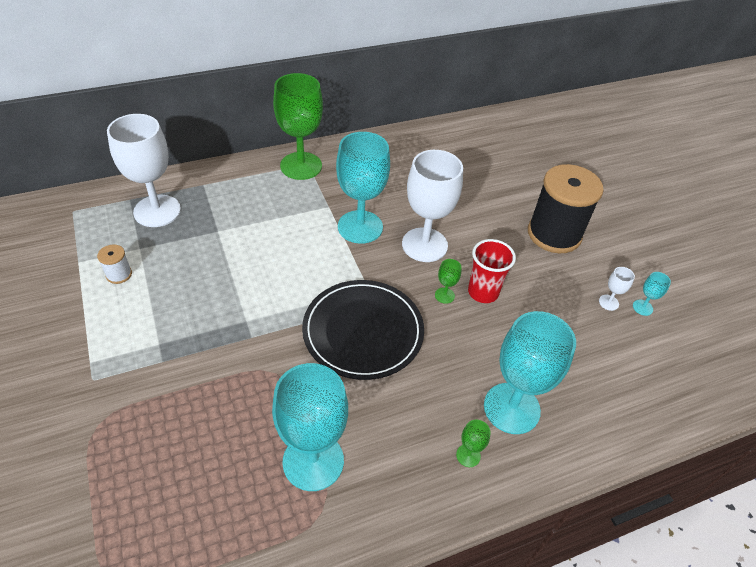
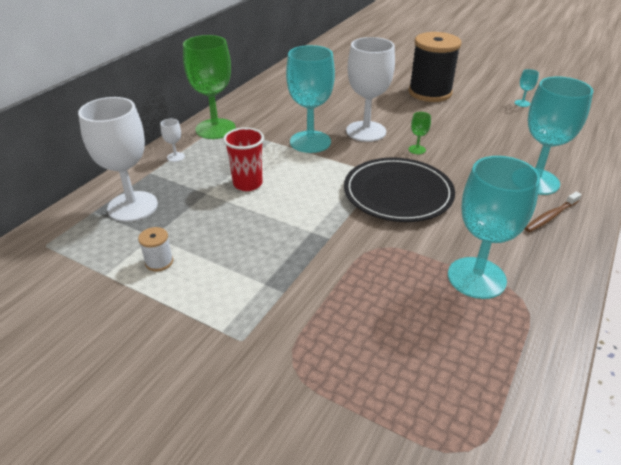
camera: 35 degrees left, 10 degrees down
(468, 455) = (550, 216): green goblet -> brown toothbrush
(483, 292) = (435, 137): red cup -> red cup (247, 184)
(608, 302) = (504, 109): white goblet -> white goblet (175, 157)

